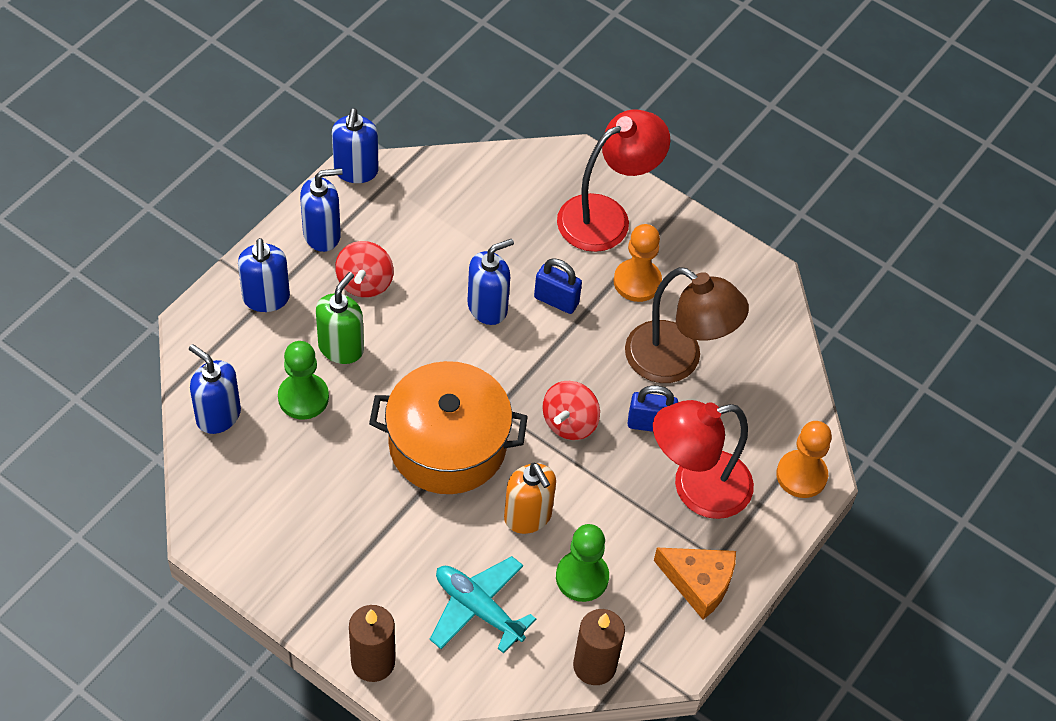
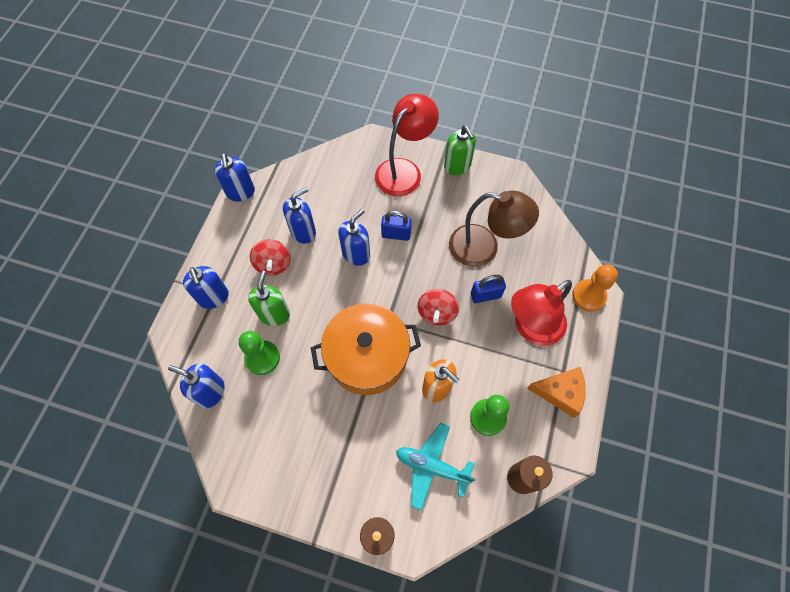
camera: 15 degrees left, 10 degrees up
(322, 235) = (234, 241): blue soap dispenser -> blue soap dispenser (303, 232)
(637, 282) = (439, 205): orange pawn -> none
(689, 236) = (457, 166): none -> green soap dispenser

